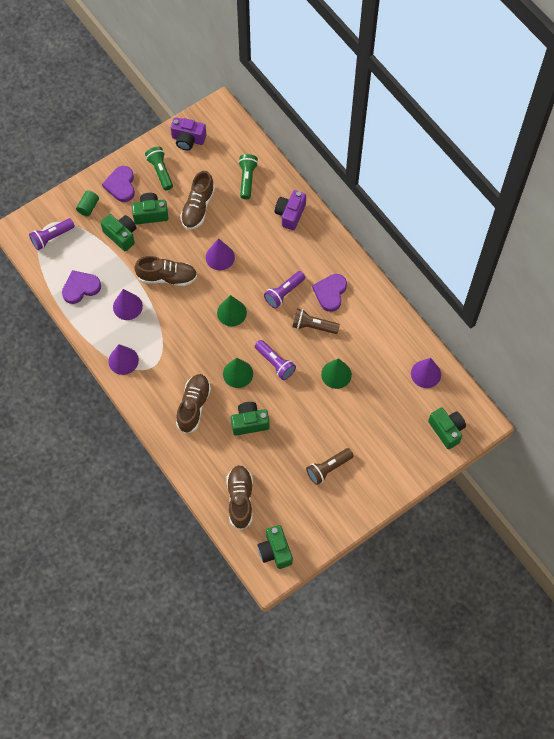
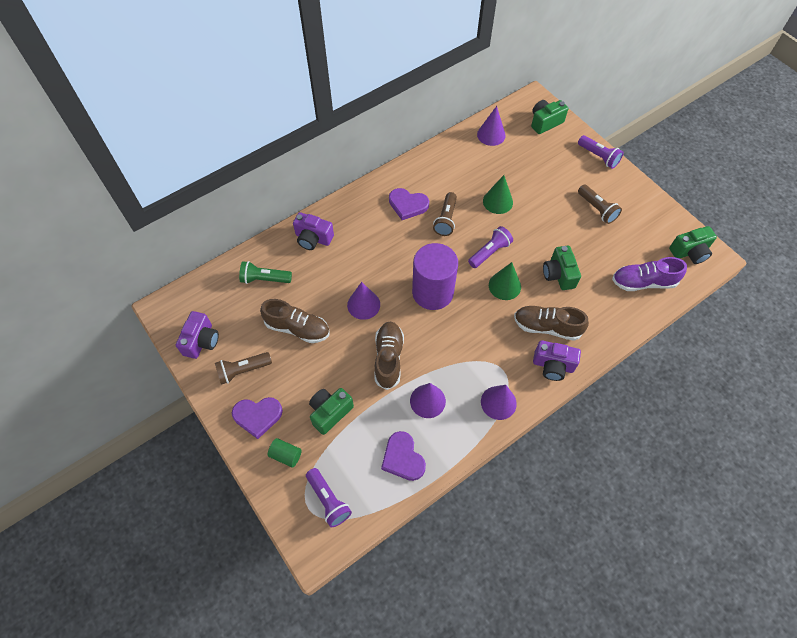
camera: 90 degrees left, 5 degrees down
(150, 214) = (302, 380): green camera -> none
(155, 407) = (553, 365): none -> purple camera
(160, 171) = (243, 370): green flashlight -> brown flashlight
(231, 312) = (432, 292): green cone -> purple cylinder
(240, 499) = (643, 282): brown shoe -> purple shoe
(284, 293) = (408, 244): purple flashlight -> purple flashlight (598, 157)

